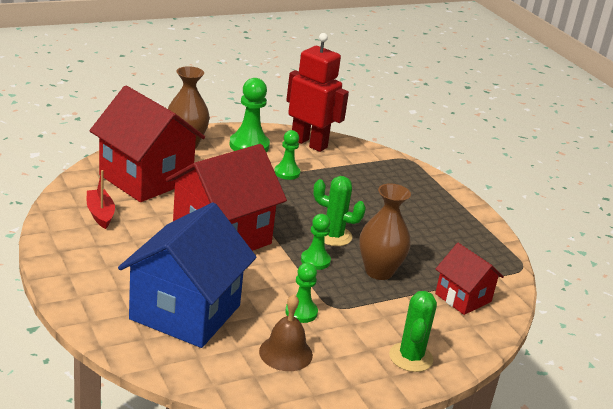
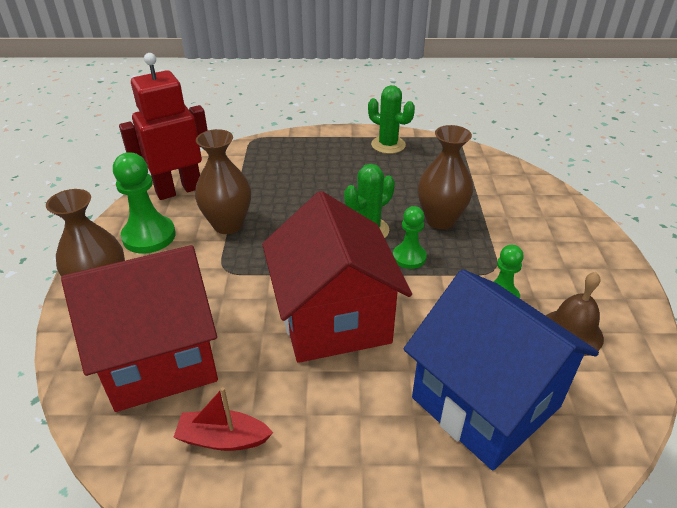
camera: 60 degrees left, 10 degrees up
(287, 173) = (228, 225): green pawn -> brown vase
(411, 357) = (581, 245): green cactus -> green cactus (388, 145)
(463, 298) = (493, 185): red house -> none

